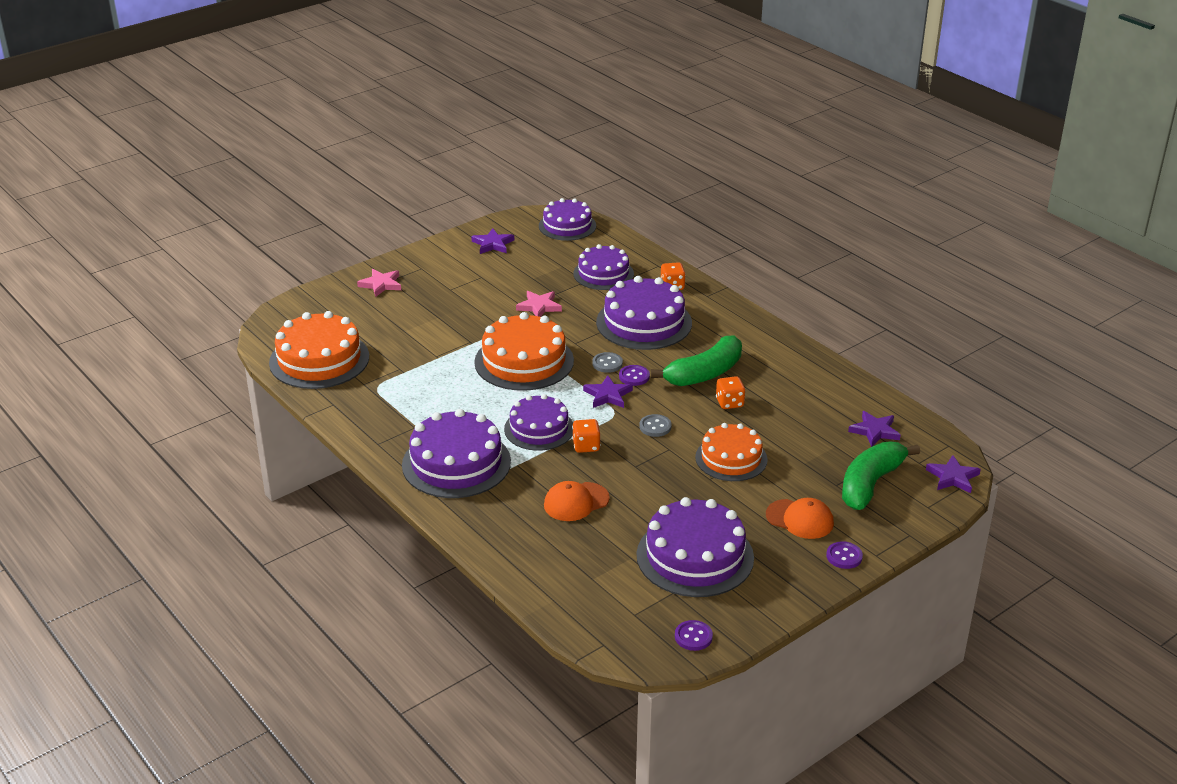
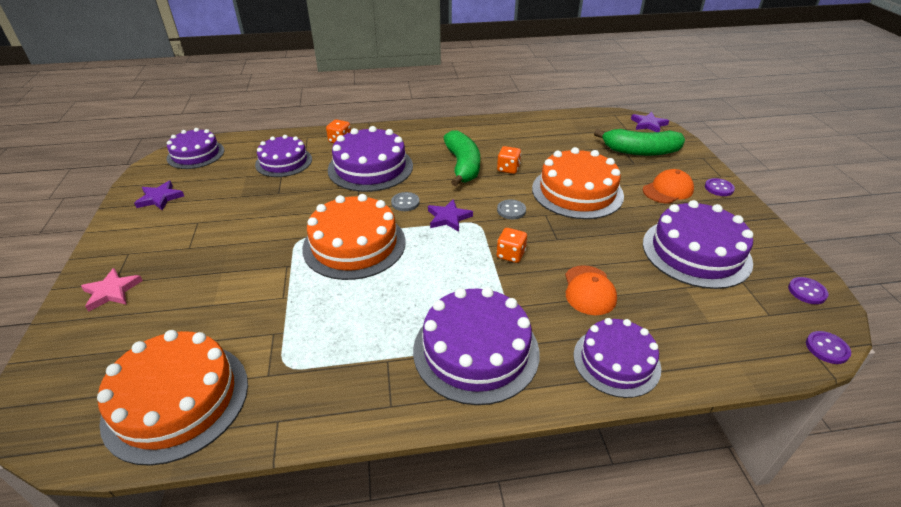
camera: 60 degrees left, 5 degrees up
(539, 306) = (285, 207): pink star -> none
(539, 429) = (463, 273): purple cake -> purple cake (616, 361)
(634, 376) = (435, 196): purple button -> purple button (827, 348)
(731, 458) = (577, 192): orange cake -> orange cake, size x1.51
(870, 484) = (640, 151): green banana -> green banana turned 60 degrees counterclockwise
(874, 431) = (583, 131): purple star -> none

